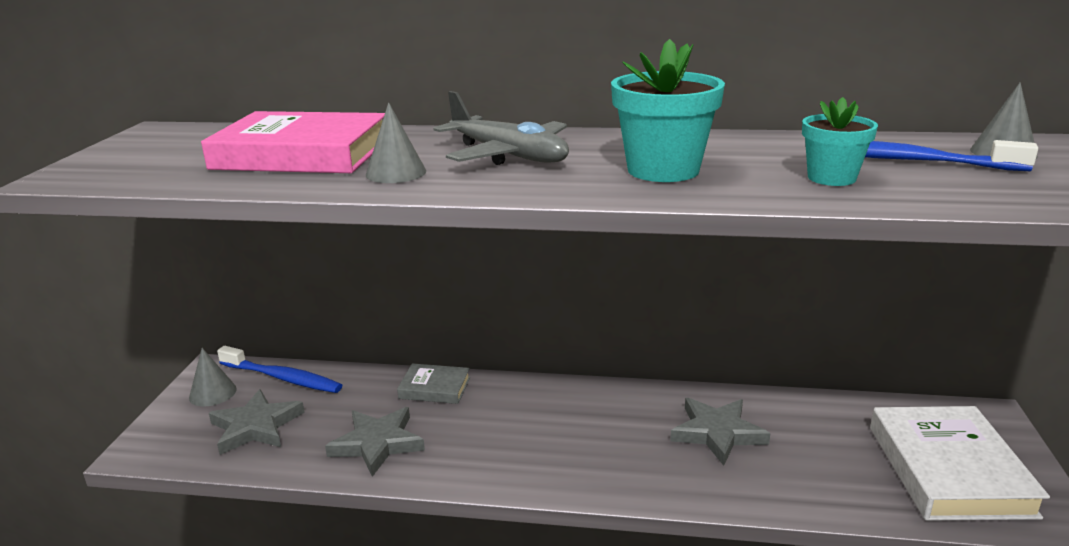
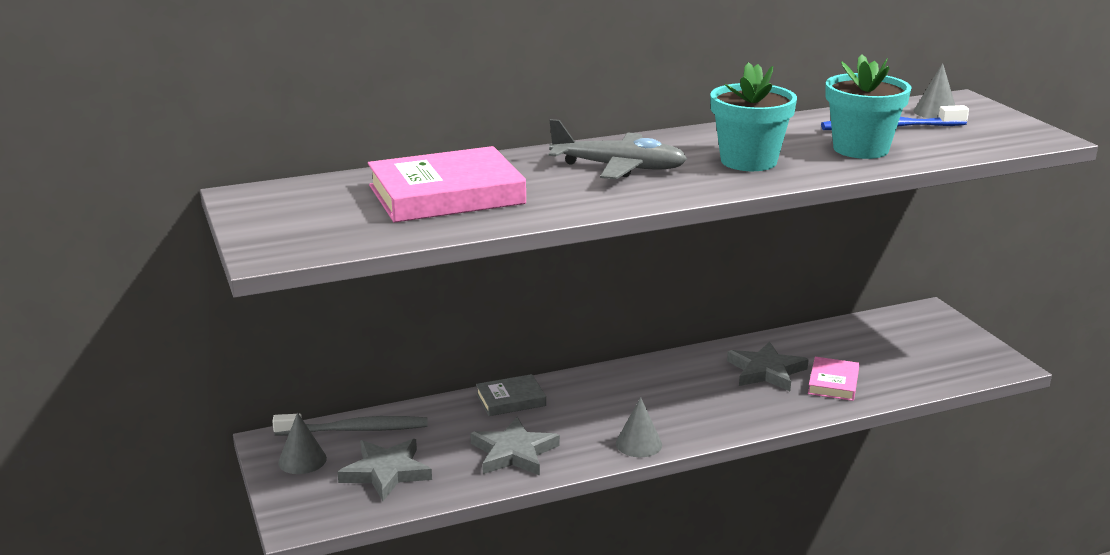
camera: 30 degrees left, 0 degrees up
(283, 378) = (356, 430): blue toothbrush -> grey toothbrush
(396, 173) = (560, 197): grey cone -> grey cone (638, 444)
(786, 471) = (833, 383): none -> pink book
(831, 178) = (860, 149): turquoise flower pot -> turquoise flower pot, size x1.62
(949, 470) = (930, 353): white book -> none

